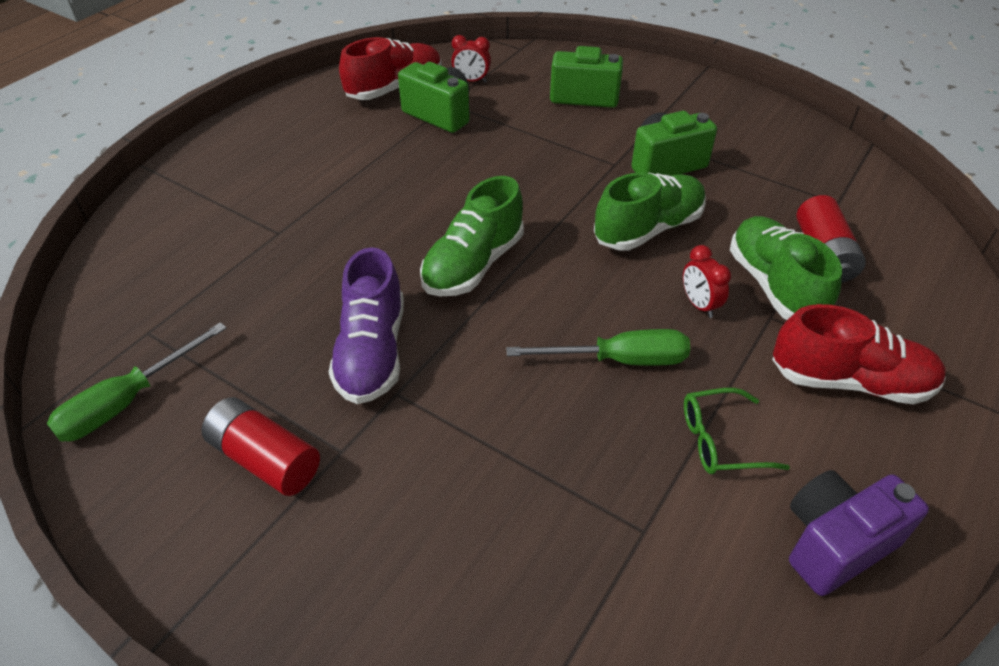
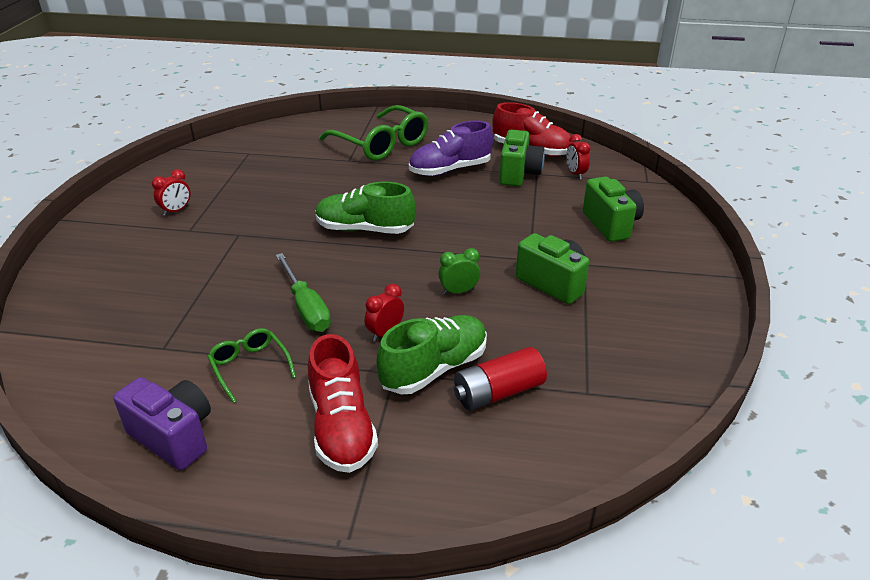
camera: 65 degrees right, 10 degrees down
(128, 401) = (200, 164): green screwdriver -> none
(262, 192) = (381, 144): none -> green glasses
(265, 459) = (176, 211): red battery -> red clock
(372, 352) = (266, 217): purple shoe -> purple shoe (450, 170)
(648, 229) = (458, 291): green shoe -> green clock

